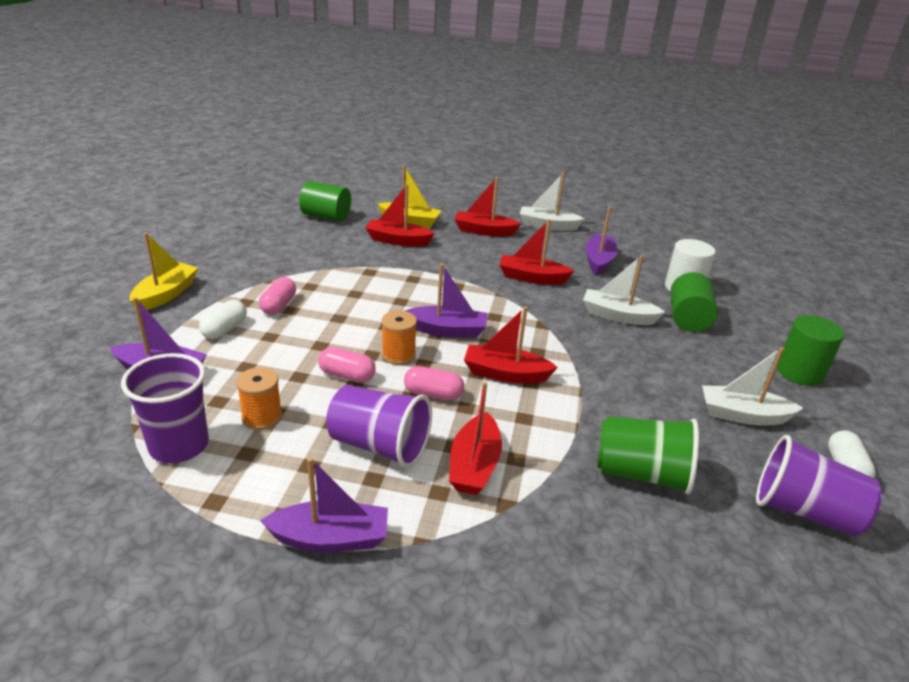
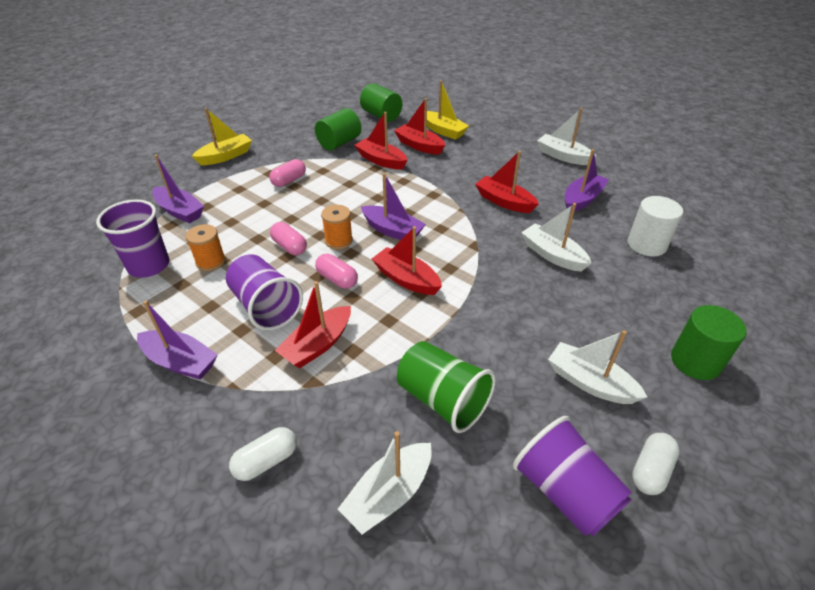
camera: 30 degrees right, 10 degrees up
(225, 329) = (240, 191): white capsule -> white capsule (266, 461)
(484, 231) = (499, 151): red boat -> red boat (381, 160)
(673, 577) = (389, 494): none -> white boat
(688, 319) = (622, 275): green cylinder -> green cylinder (339, 143)

